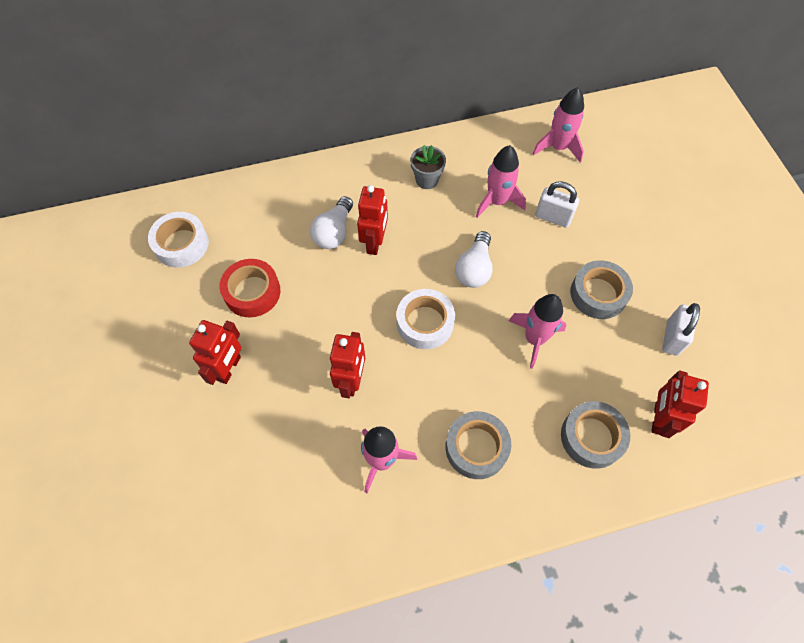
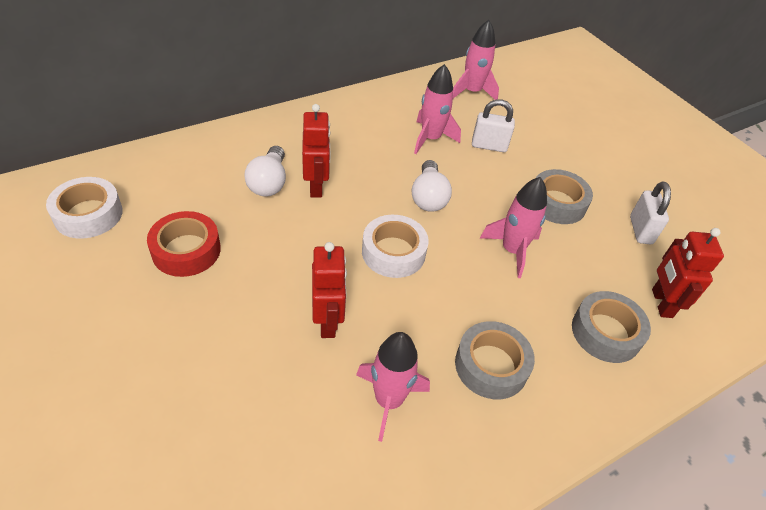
camera: 20 degrees left, 15 degrees down
(229, 368) = (173, 334): red robot -> none
(427, 180) = (355, 128): grey flower pot -> none

